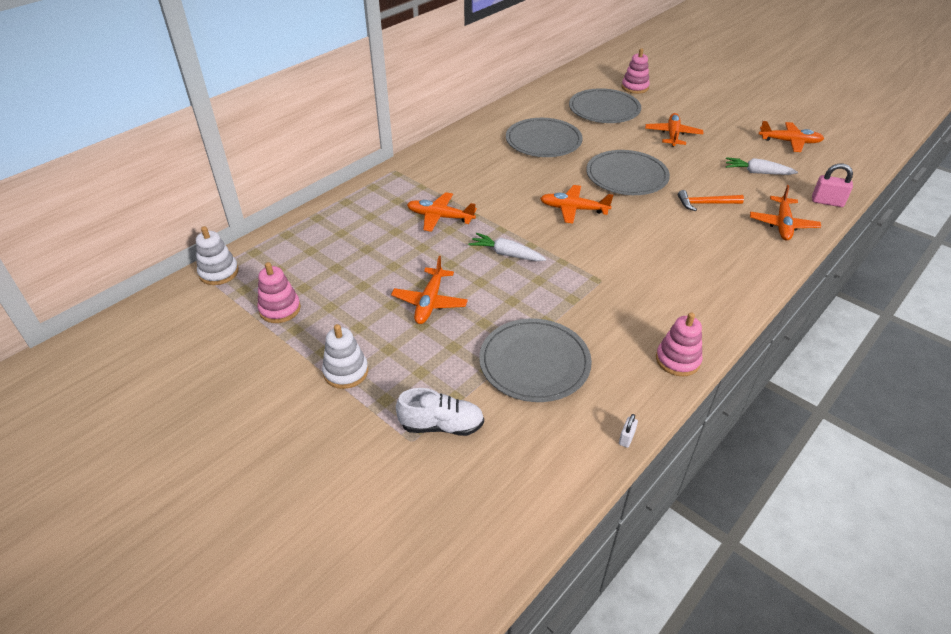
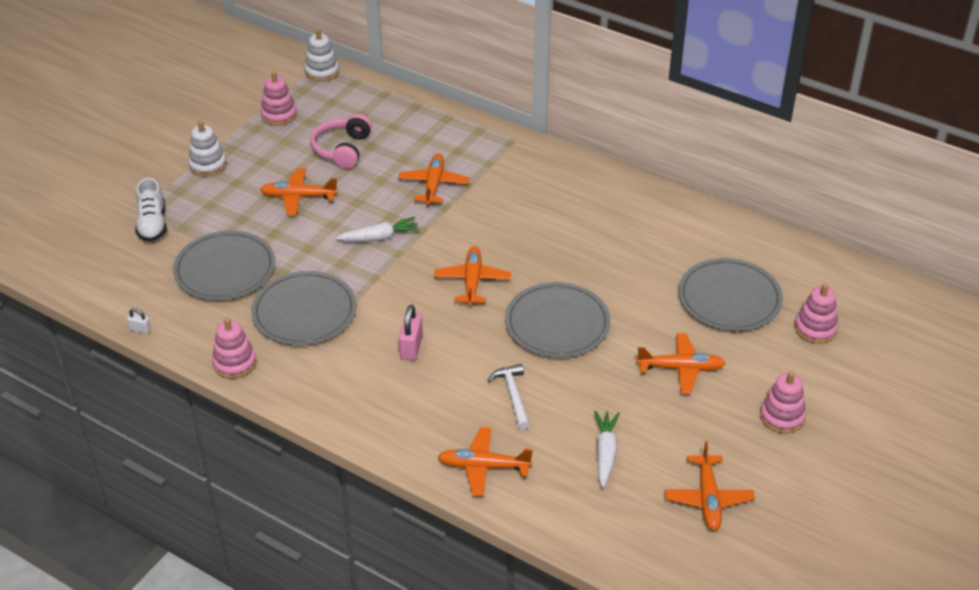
camera: 80 degrees right, 0 degrees up
(363, 267) = (342, 149): none -> pink headphones
(506, 254) = (379, 237): white carrot -> white carrot turned 60 degrees clockwise
(543, 141) = (619, 246): grey plate -> grey plate (304, 312)
(705, 204) = (513, 395): orange hammer -> white hammer
(713, 109) = (782, 417): none -> pink stacking toy
(827, 202) = (549, 520): pink padlock -> pink padlock (411, 347)

